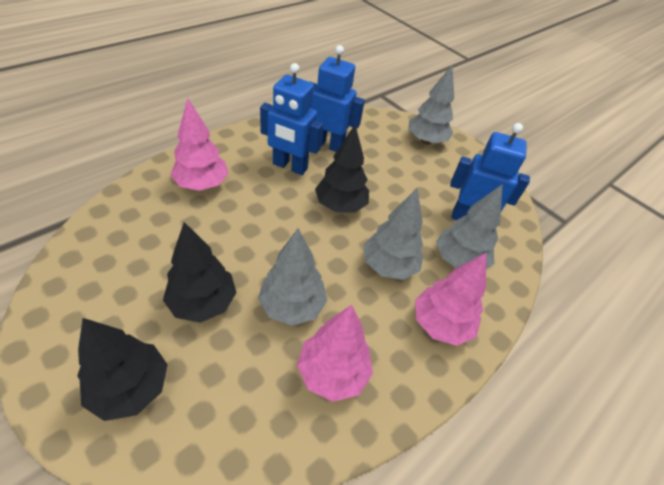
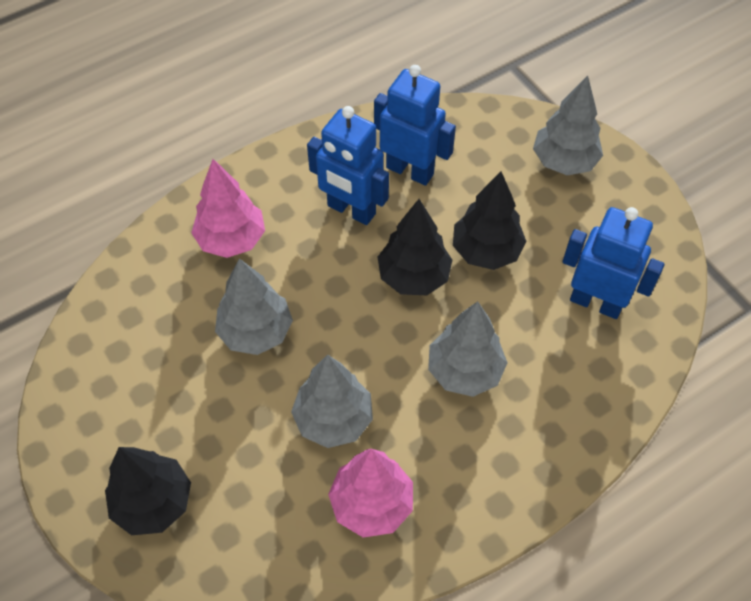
camera: 15 degrees right, 10 degrees up
(203, 303) = (229, 409): black tree -> black tree (486, 251)
(440, 324) = (515, 455): pink tree -> none
(459, 260) = (563, 367): grey tree -> grey tree (256, 332)

